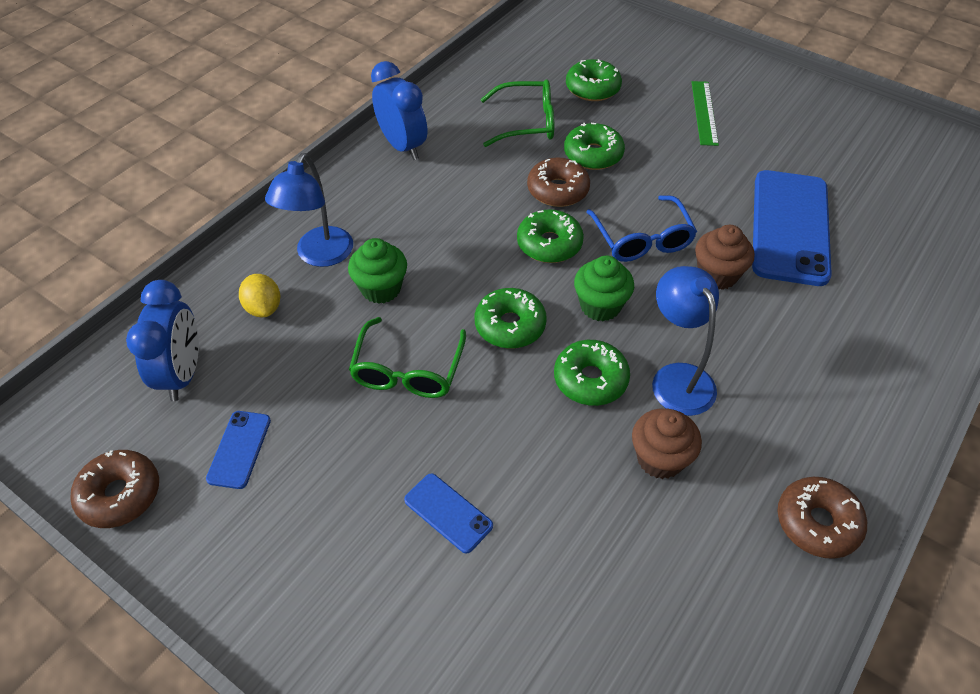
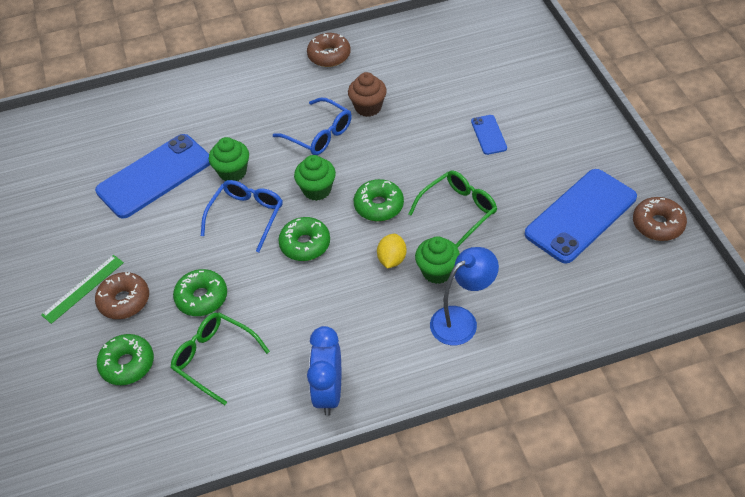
camera: 140 degrees left, 0 degrees up
(182, 374) = (597, 278): blue clock -> none
(239, 449) = (580, 215): blue phone -> blue phone, size x2.18
(263, 308) = (523, 299): yellow lemon -> yellow lemon (392, 259)
(557, 190) = (257, 282): brown donut -> brown donut (124, 300)
(590, 379) = (364, 156): green donut -> none
(677, 378) = (319, 134): blue lamp -> blue glasses
(717, 275) = (232, 172): brown cupcake -> green cupcake

